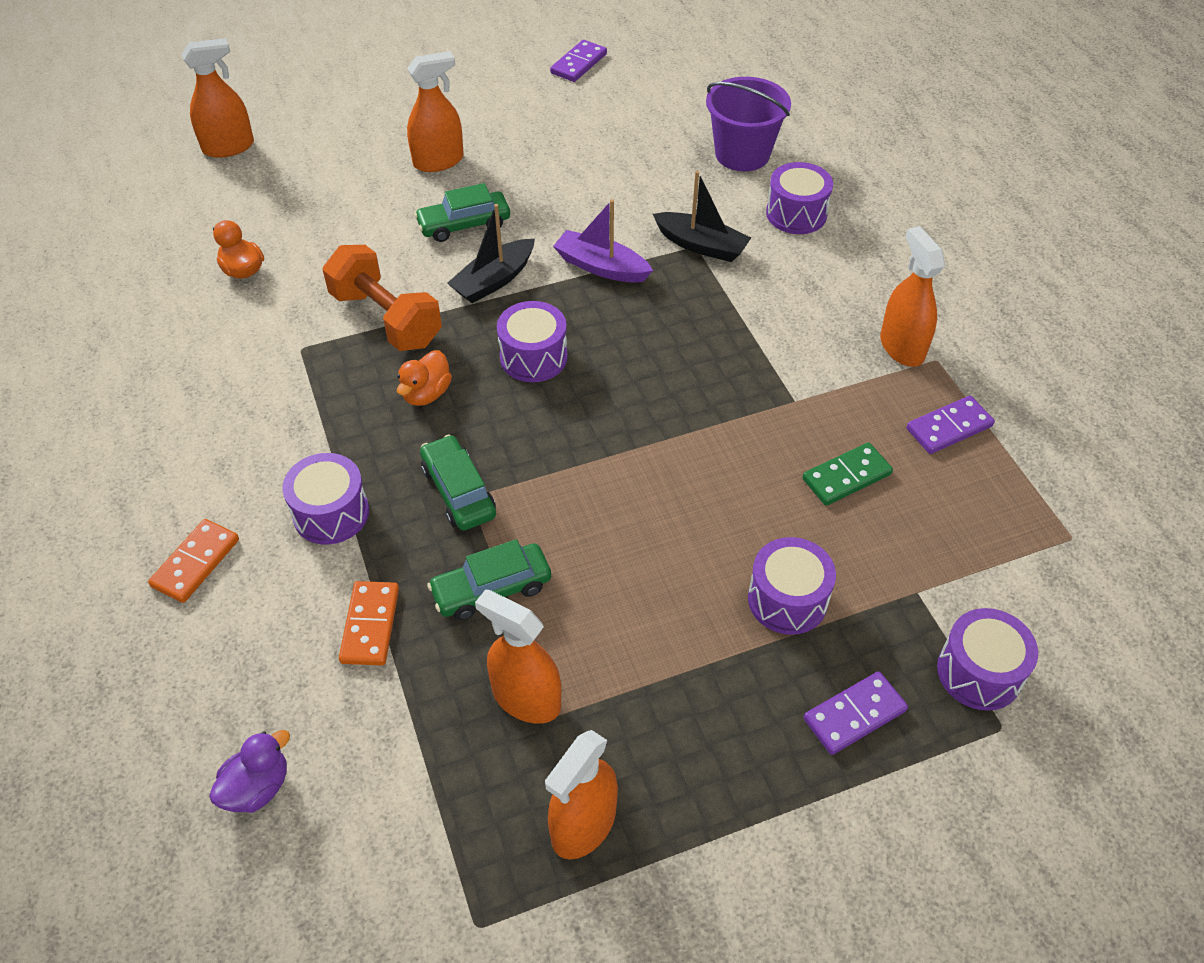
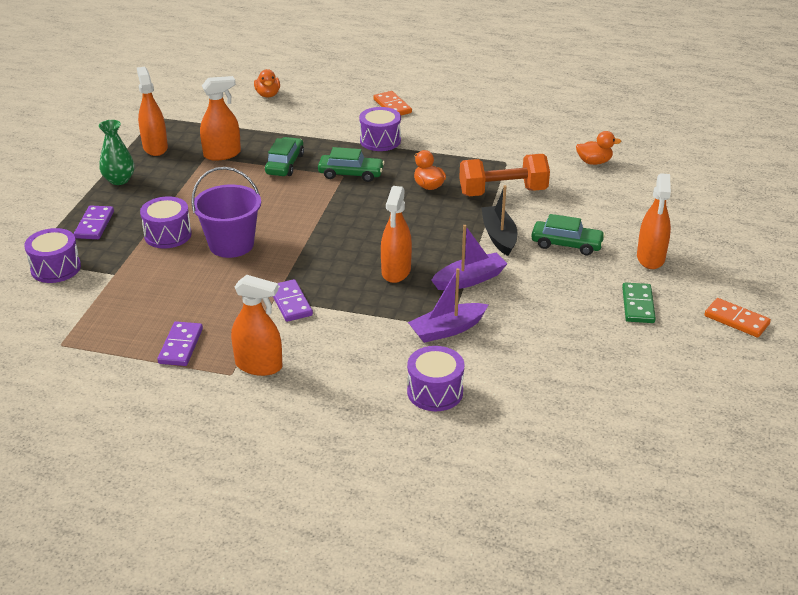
camera: 125 degrees right, 15 degrees down
(228, 147) = (735, 187): orange spray bottle -> orange spray bottle (396, 271)
(257, 787) = (268, 95): purple duck -> orange duck
(370, 625) = (306, 133): orange domino -> orange domino (736, 320)
(464, 225) = (566, 244): green car -> green car turned 90 degrees clockwise
(533, 357) = (417, 226): purple drum -> none
(579, 64) = (743, 373): purple domino -> purple domino (290, 303)
(701, 245) = (447, 330): black boat -> purple boat
(721, 791) = (119, 180): none -> green vase
(742, 154) = (534, 402): purple bucket -> purple bucket (231, 244)
(846, 476) = (203, 289): green domino -> green domino (638, 305)

